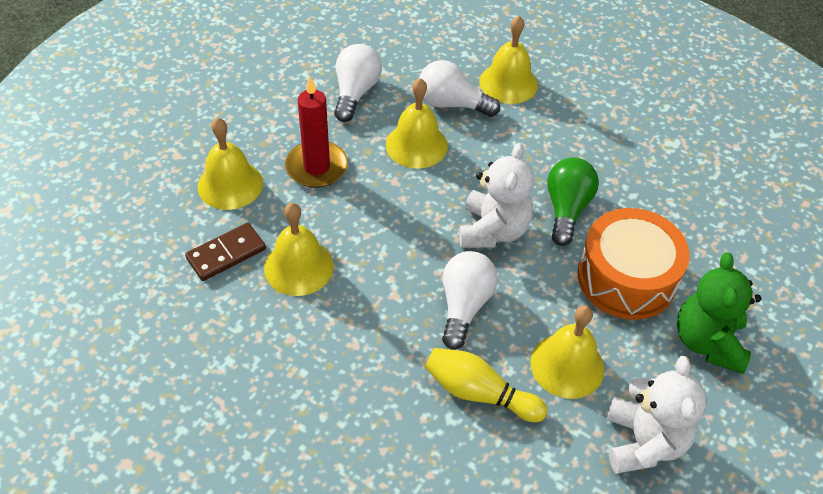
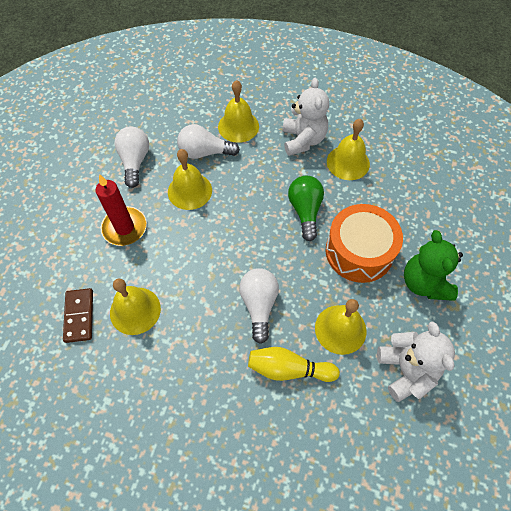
camera: 15 degrees left, 10 degrees up
(226, 254) = (79, 316): brown domino -> brown domino turned 45 degrees counterclockwise
(230, 184) = (66, 259): yellow bell -> yellow bell (348, 162)
(493, 230) = (261, 241): white teddy bear -> white teddy bear (303, 140)

